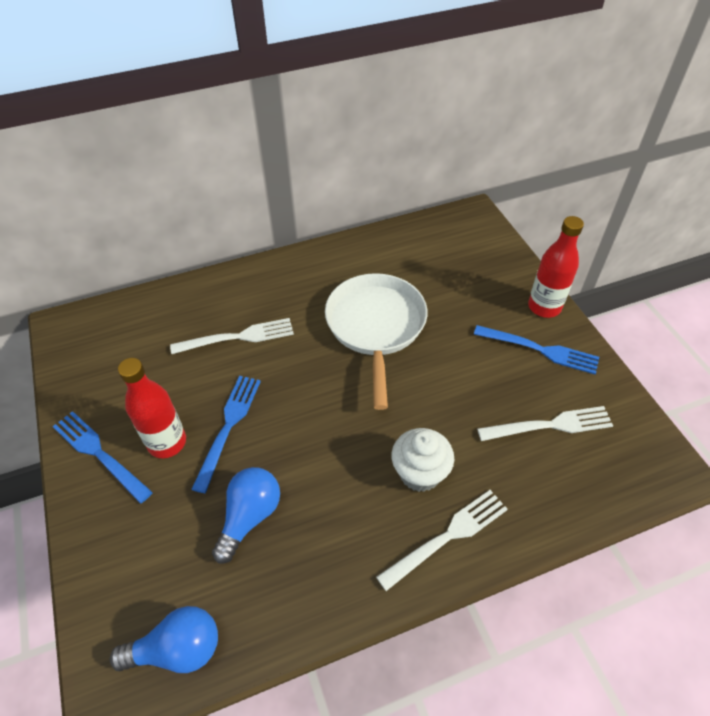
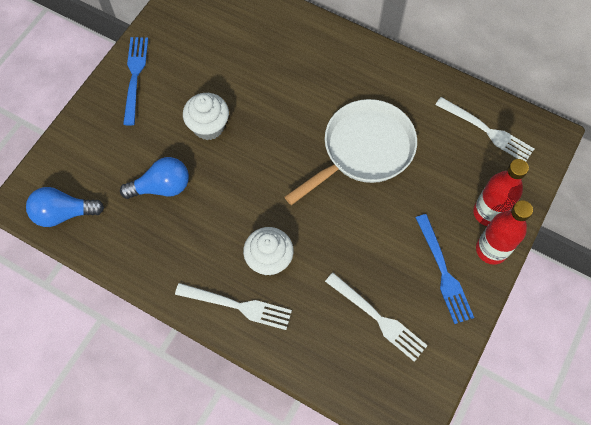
camera: 50 degrees right, 15 degrees up
(167, 442) = (170, 104): red bottle -> red bottle (488, 212)
(177, 649) = (64, 213): blue light bulb -> blue light bulb turned 135 degrees clockwise
(228, 427) = (208, 126): blue fork -> white cupcake
(237, 337) = (278, 75): white fork -> white fork (487, 131)

